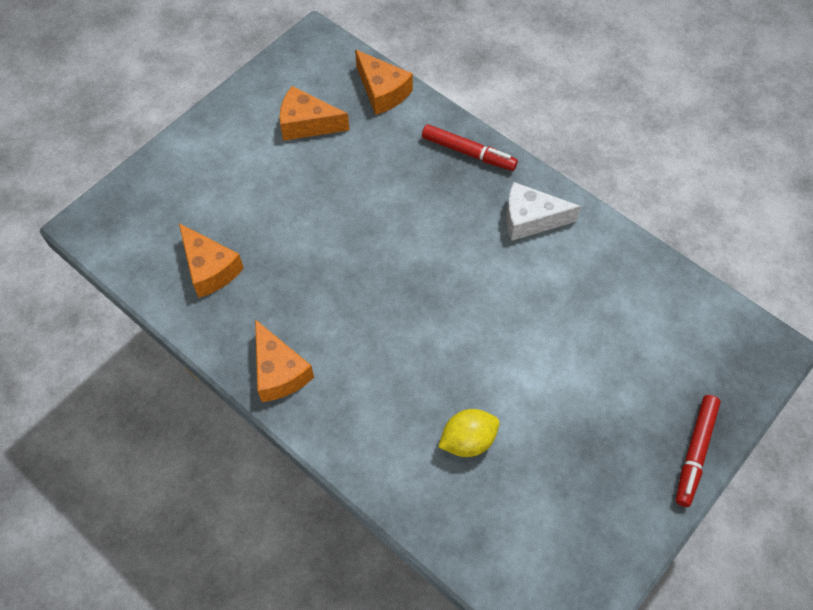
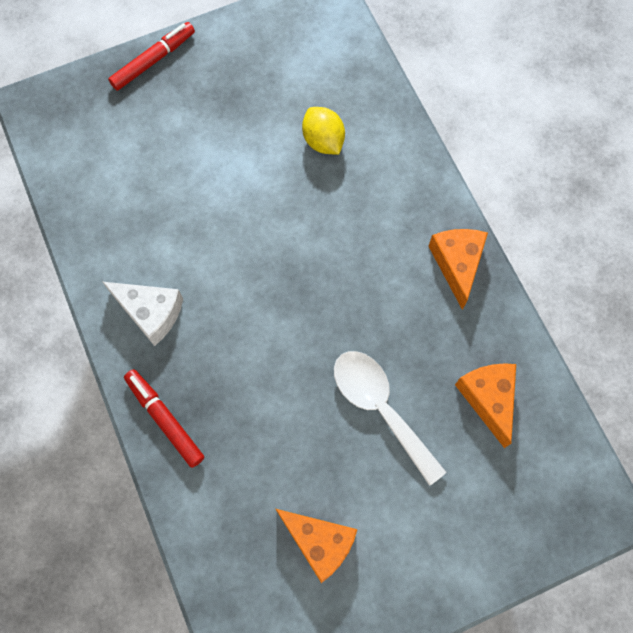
camera: 155 degrees left, 10 degrees up
(300, 226) = (380, 408): none -> white spoon
(382, 91) = (213, 550): orange cheese -> none
(468, 440) = (323, 141): yellow lemon -> yellow lemon turned 60 degrees clockwise

